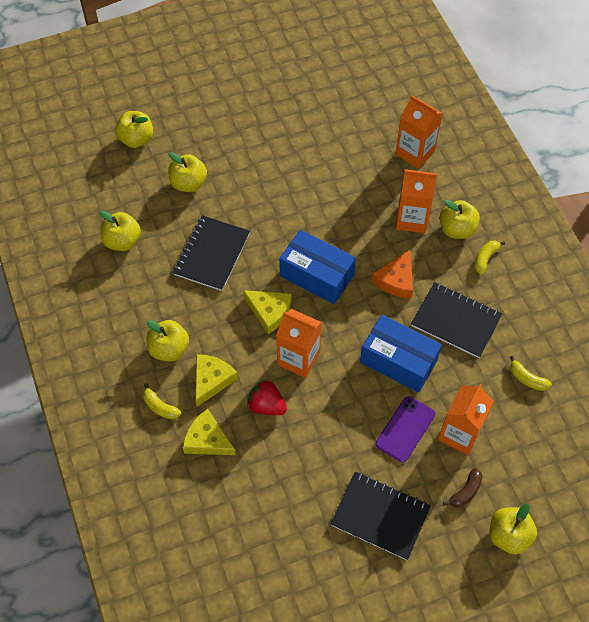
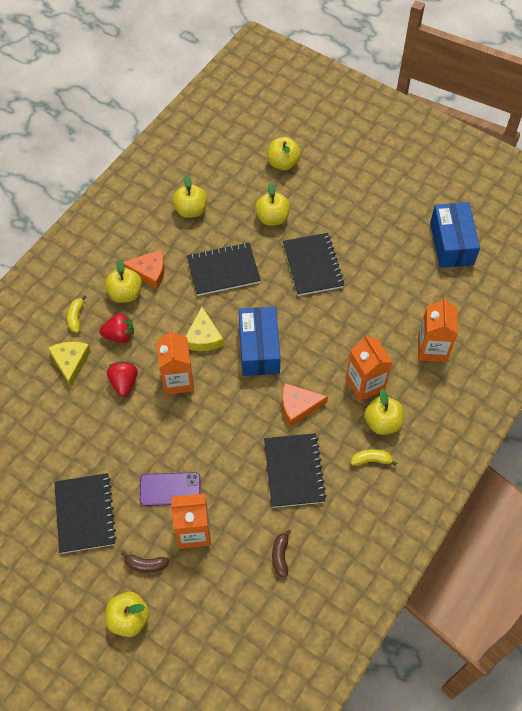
camera: 55 degrees right, 0 degrees up
(161, 315) = (149, 272): none -> orange cheese
(211, 380) = (119, 335): yellow cheese -> red strawberry
(265, 184) = (312, 265): none -> black notebook
(398, 361) = (226, 450): blue box -> blue box (451, 243)
(527, 379) = (280, 556): yellow banana -> brown banana

